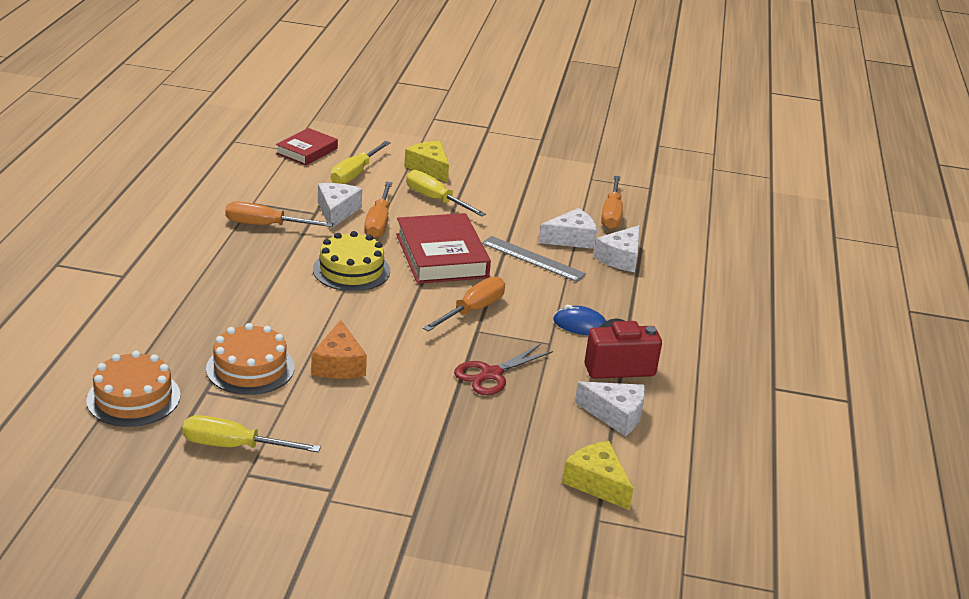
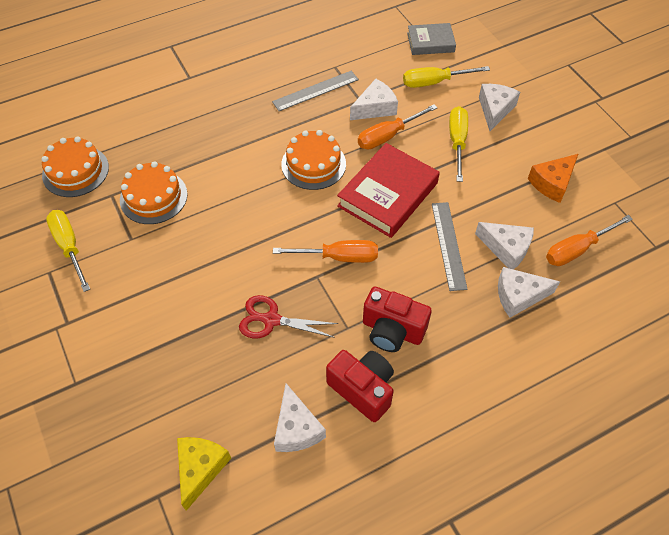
camera: 55 degrees right, 25 degrees up
(265, 225) = (315, 91): orange screwdriver -> grey ruler
(307, 151) = (430, 42): red book -> grey book
(339, 364) = (200, 234): orange cheese -> orange cheese (552, 183)
(351, 270) = (313, 164): yellow cake -> orange cake
(429, 168) = (495, 110): yellow cheese -> white cheese
(580, 325) = (392, 331): blue mouse -> red camera

